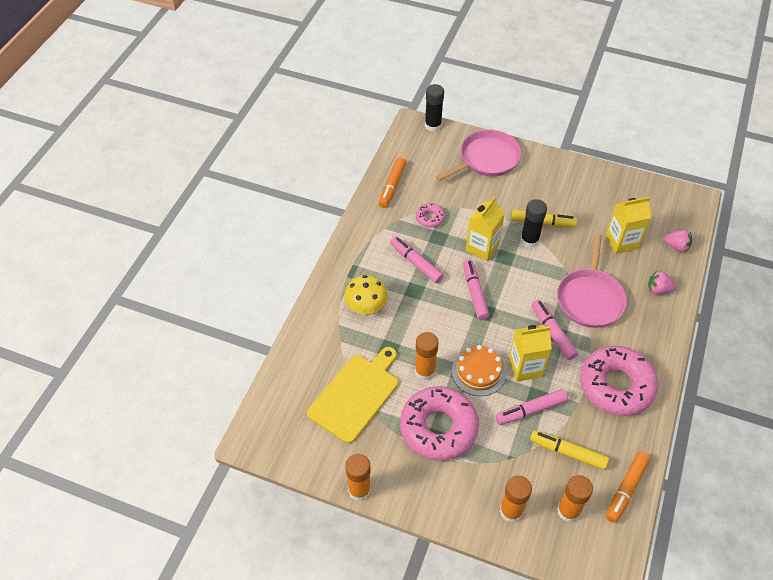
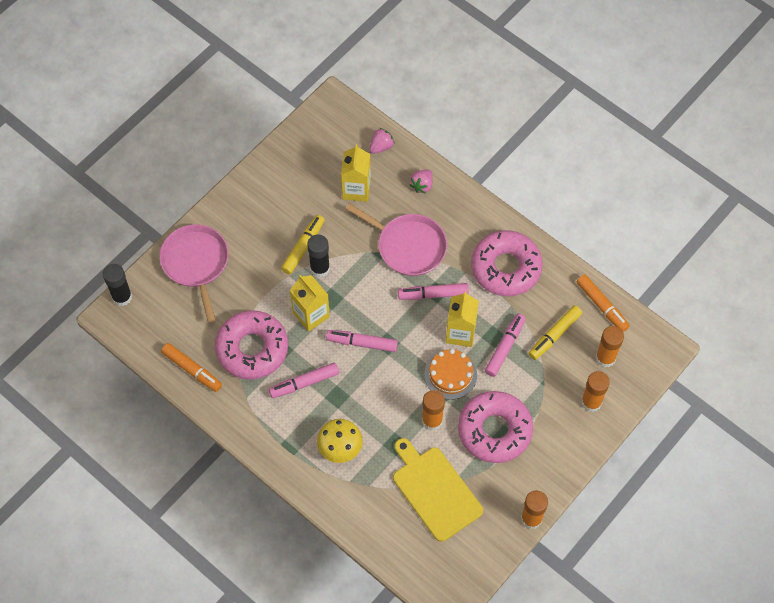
camera: 70 degrees left, 10 degrees up
(430, 218) = (252, 349): pink donut -> pink donut, size x2.25
(530, 410) = (505, 347): pink marker -> pink marker turned 150 degrees counterclockwise

